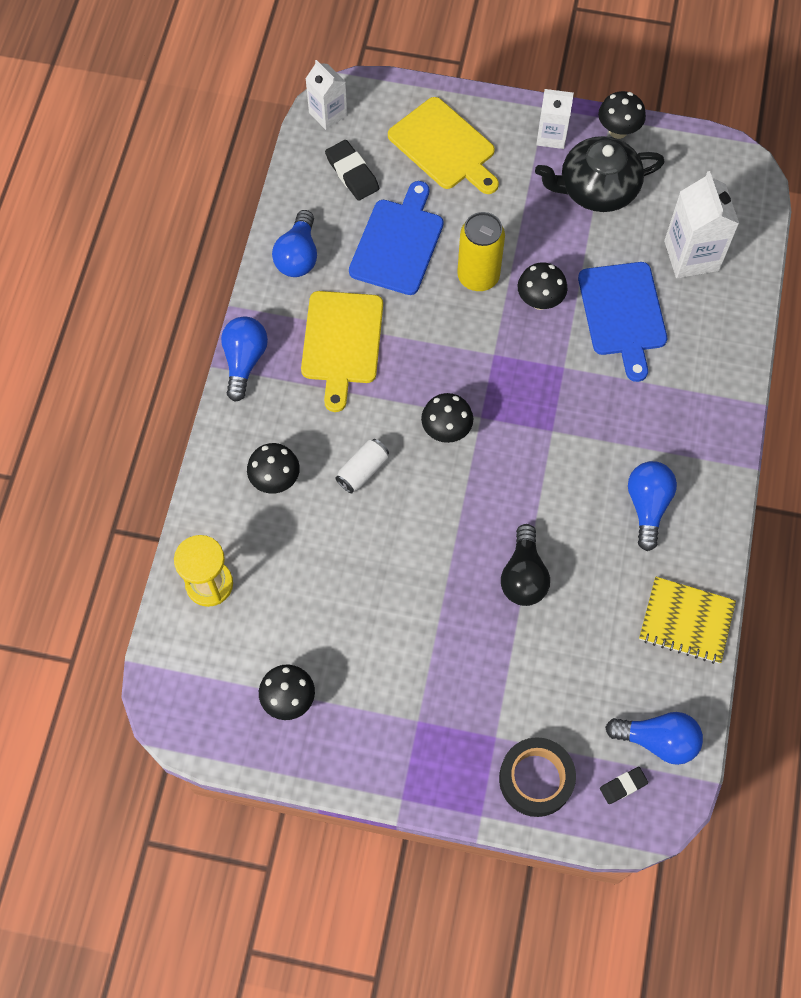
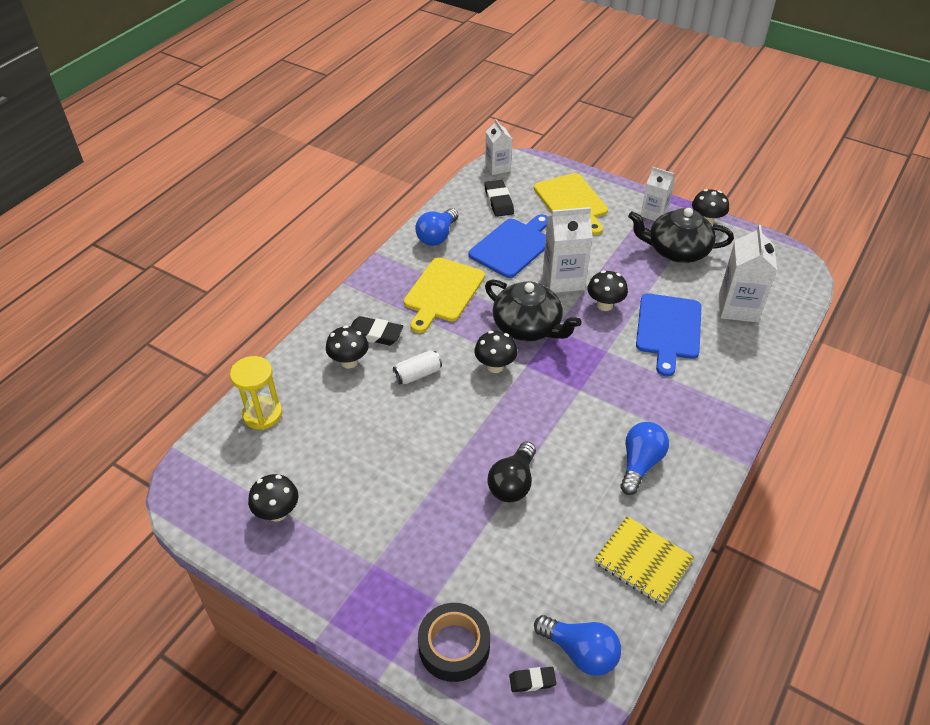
camera: 20 degrees right, 20 degrees down
(244, 361) = (366, 285): blue light bulb -> none
(287, 430) = (375, 334): none -> black eraser
(462, 361) = (528, 327): none -> black teapot
(478, 276) = (563, 279): yellow can -> white carton

